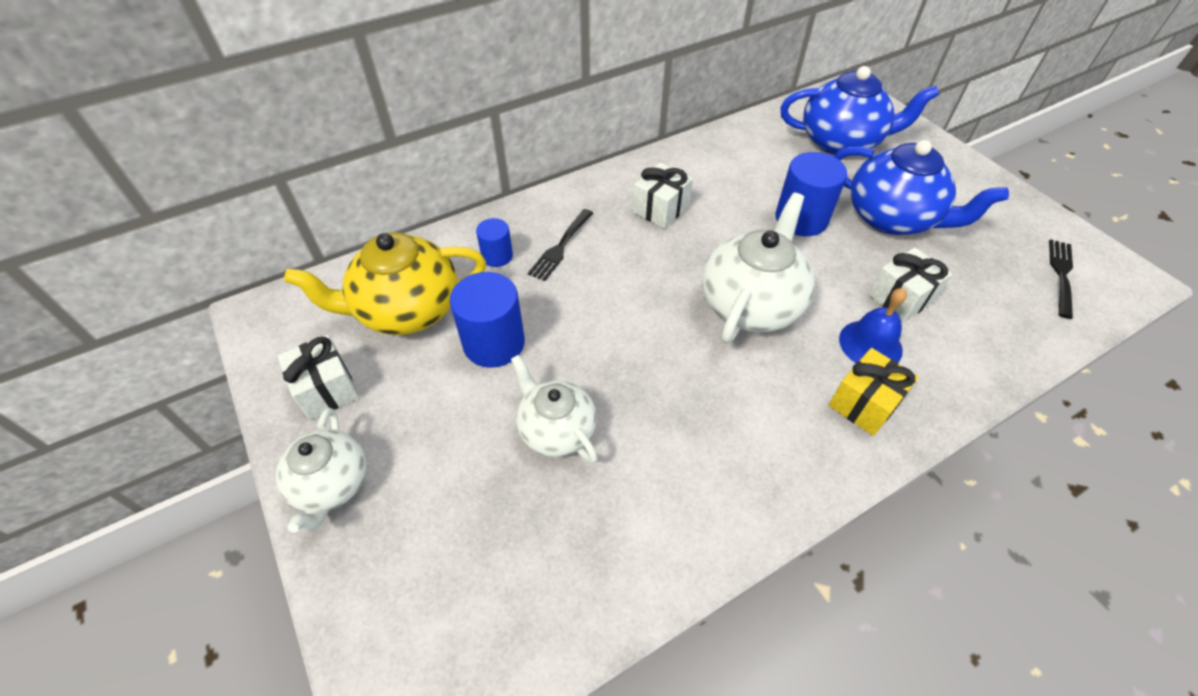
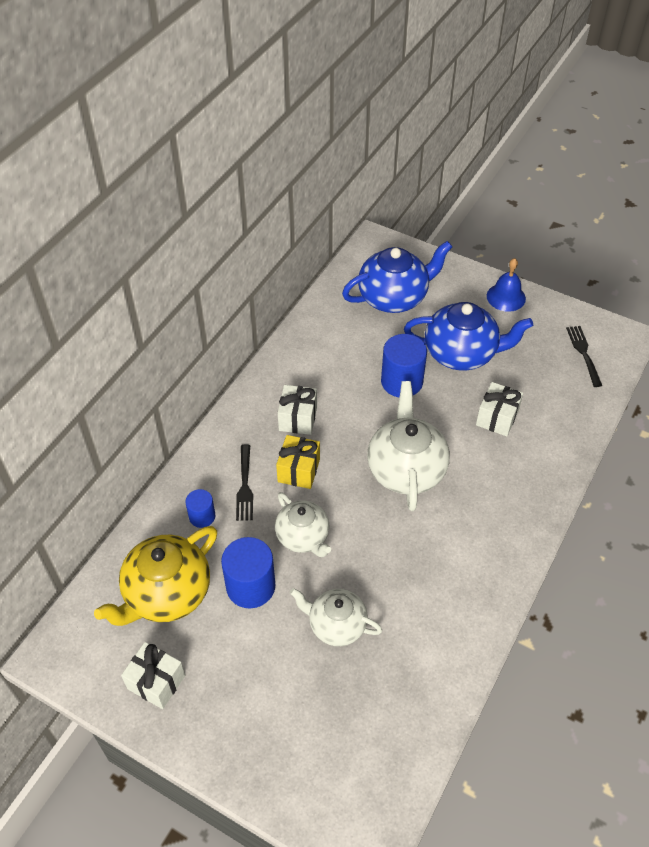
camera: 30 degrees left, 0 degrees up
(331, 485) = (215, 741): white teapot -> white teapot (303, 537)
(864, 403) = (511, 508): yellow gift -> yellow gift (298, 470)
(870, 344) = (495, 463): blue bell -> blue bell (506, 297)

